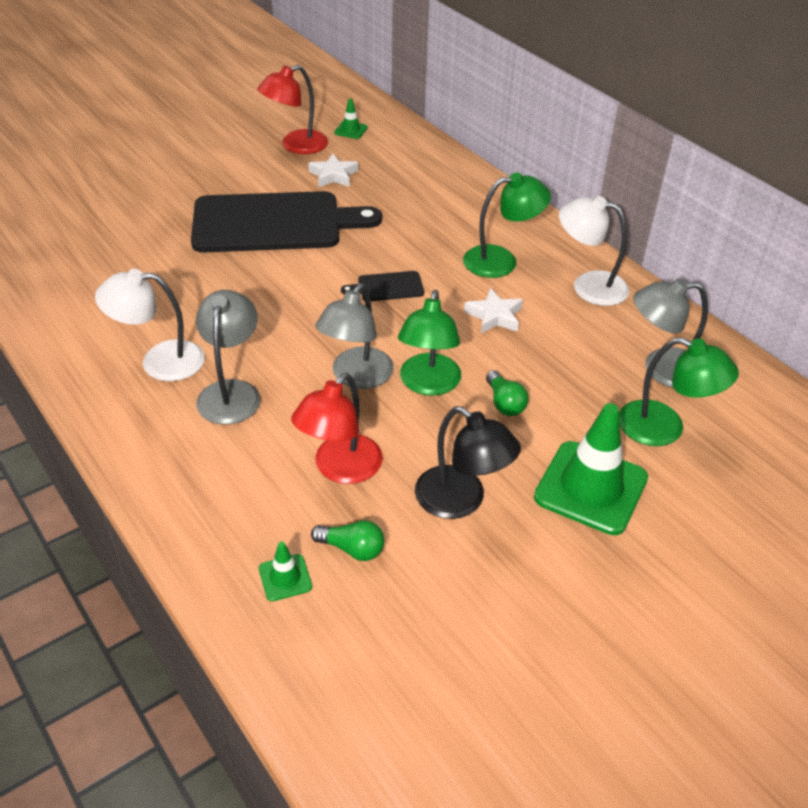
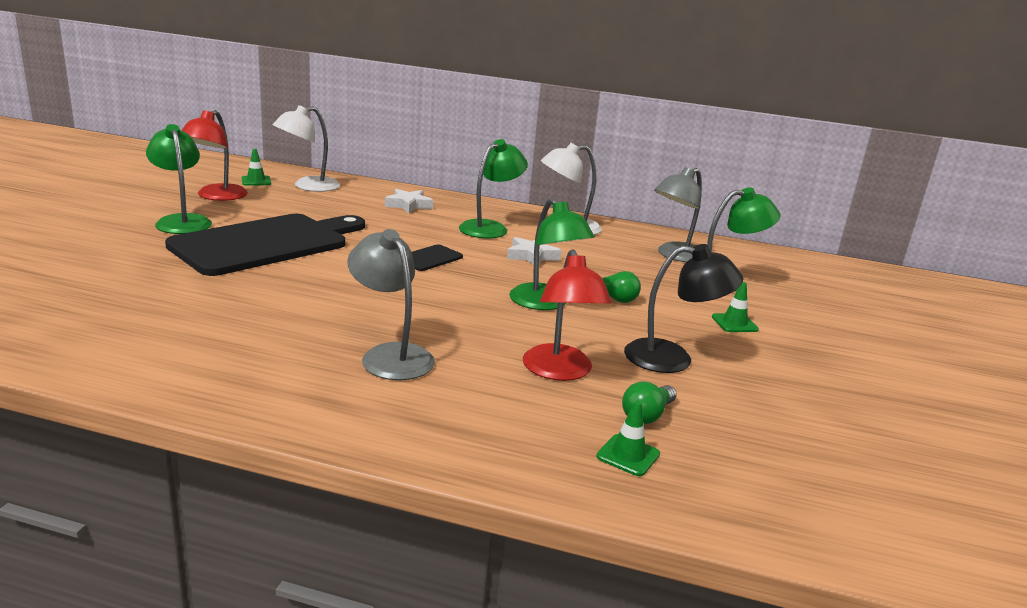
camera: 40 degrees left, 20 degrees down
(159, 361) = (284, 356): white lamp -> white lamp (308, 186)
(238, 174) = (182, 221): none -> green lamp
(333, 175) = (280, 207): white star -> white star (408, 205)
(352, 549) = (647, 415): green light bulb -> green light bulb turned 150 degrees clockwise
(356, 377) = (485, 315): grey lamp -> none
(591, 488) = (734, 323): green traffic cone -> green traffic cone, size x0.45

